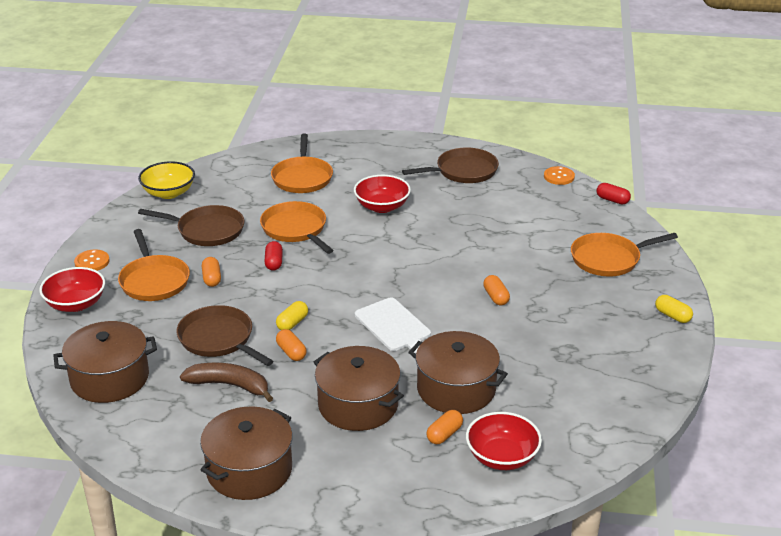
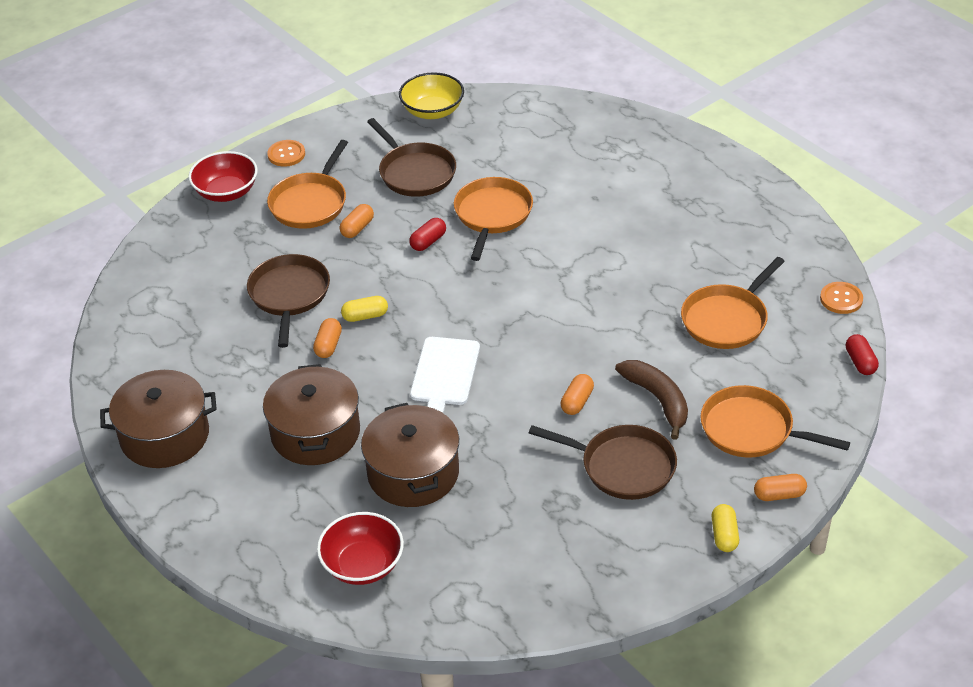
camera: 45 degrees right, 10 degrees up
(109, 378) = (169, 282): brown pot -> none
(230, 385) = (244, 347): brown banana -> brown banana (658, 400)
(302, 178) = (572, 157): orange pan -> orange pan (726, 320)
(382, 207) = (605, 234): red bowl -> none
(444, 434) = (346, 509): orange capsule -> orange capsule (779, 495)
(463, 171) = (744, 235): brown pan -> brown pan (623, 466)

